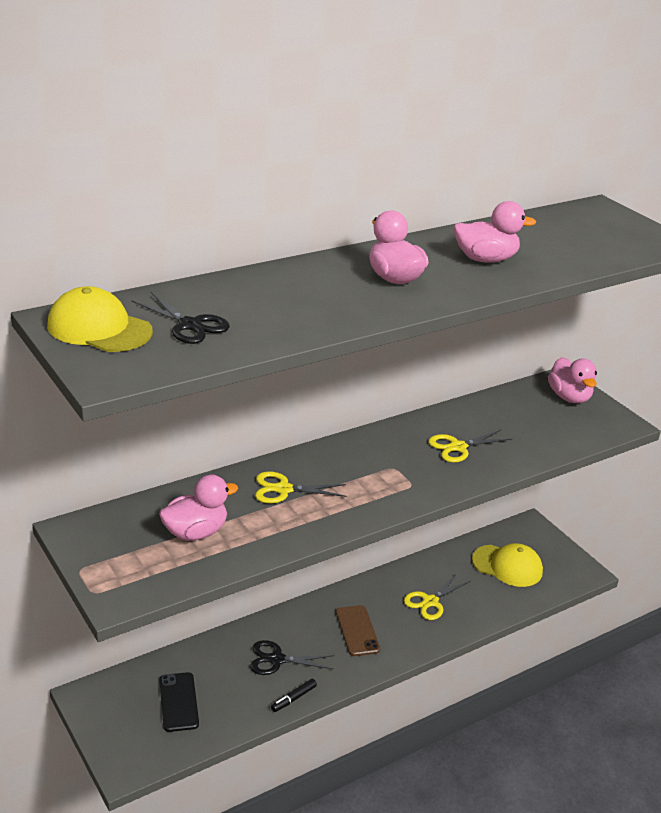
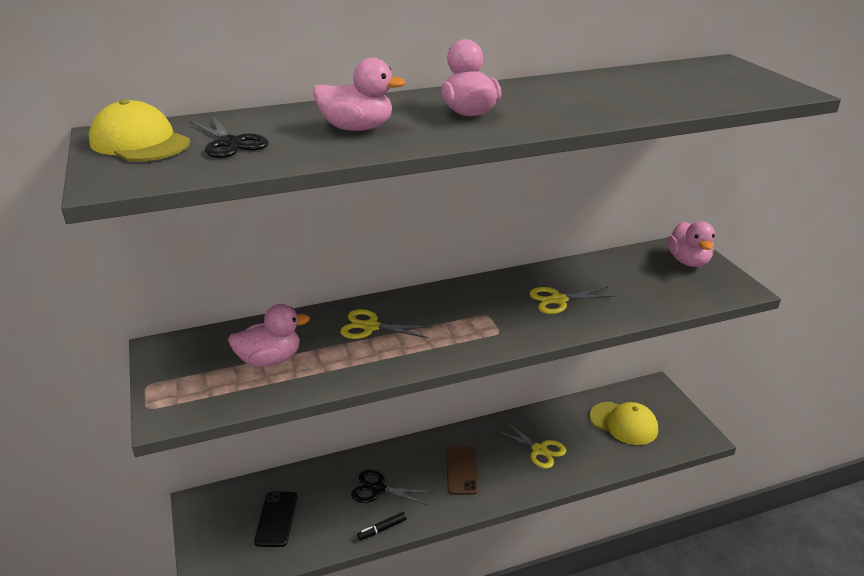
camera: 15 degrees right, 0 degrees up
(430, 601) = (539, 450): yellow scissors -> yellow scissors turned 105 degrees counterclockwise
(485, 259) = (576, 100): pink duck -> pink duck (357, 128)

